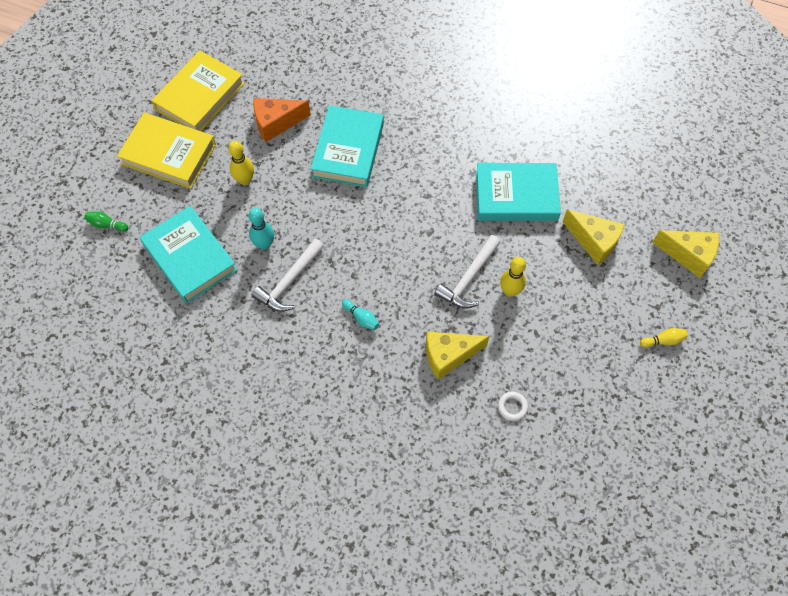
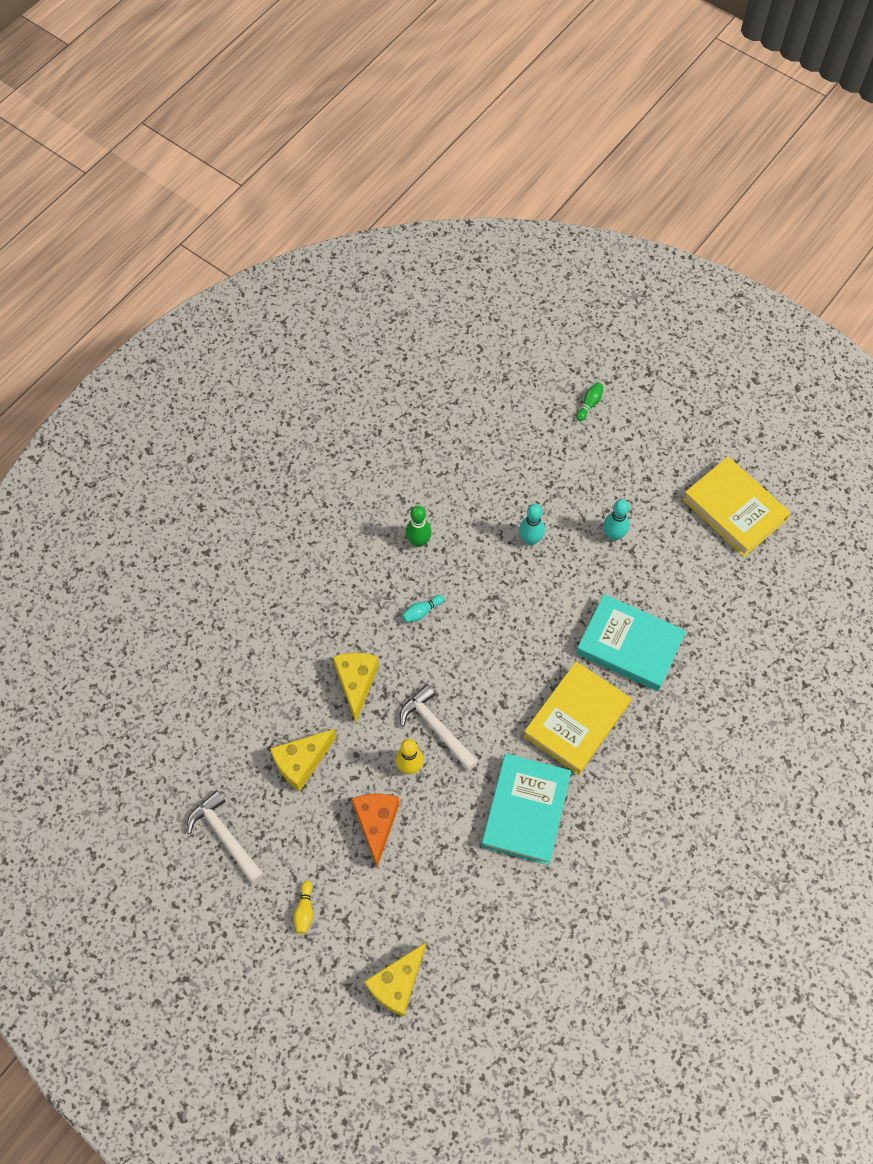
camera: 105 degrees right, 0 degrees up
(169, 154) = (663, 469): yellow book -> yellow book (576, 720)
(190, 257) = (533, 470): turquoise book -> none
(245, 180) = (613, 535): yellow bowling pin -> turquoise bowling pin
(276, 123) = (681, 579): orange cheese -> orange cheese (376, 824)
(288, 339) = (418, 541): none -> green bowling pin
(289, 282) = (481, 554): white hammer -> white hammer (225, 836)
(512, 407) = (284, 728): white ring -> none
(594, 241) = (444, 879): yellow cheese -> yellow cheese (301, 762)

